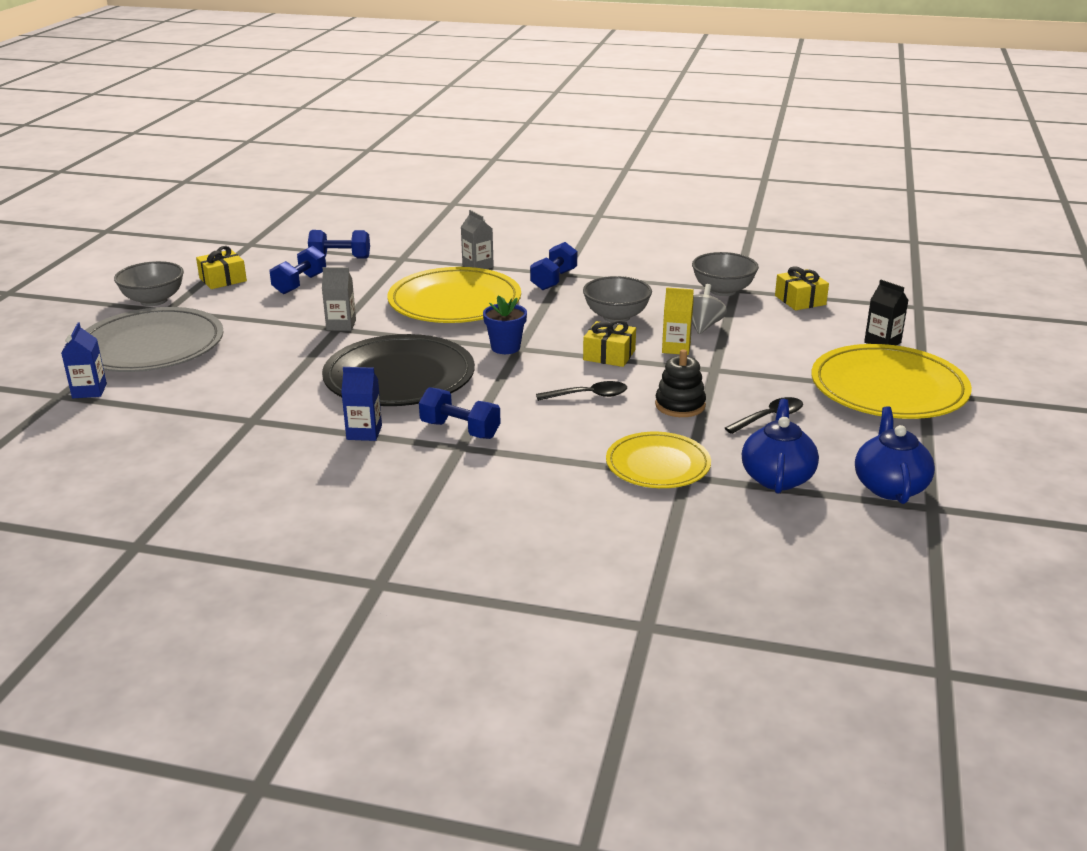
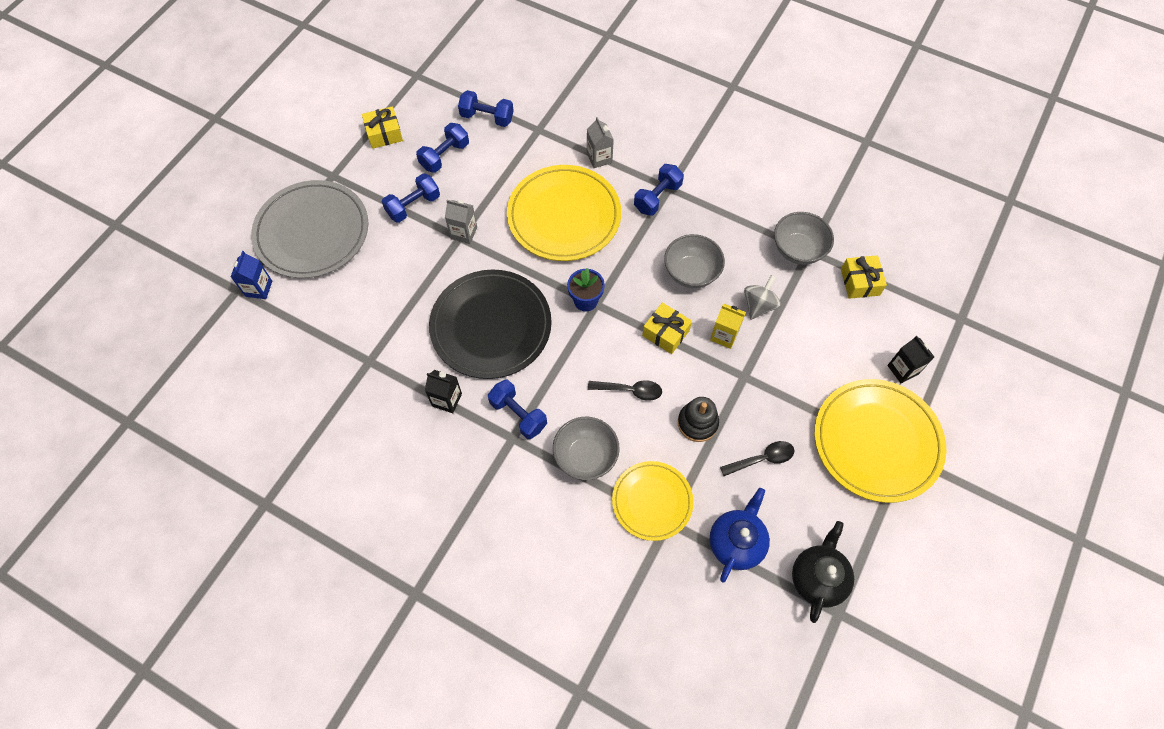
camera: 15 degrees right, 35 degrees up
(153, 300) = (324, 157): grey bowl -> grey bowl (585, 456)
(273, 316) = (413, 206): none -> blue dumbbell
(364, 432) = (447, 400): blue carton -> black carton
(889, 486) = (818, 578): blue teapot -> black teapot

